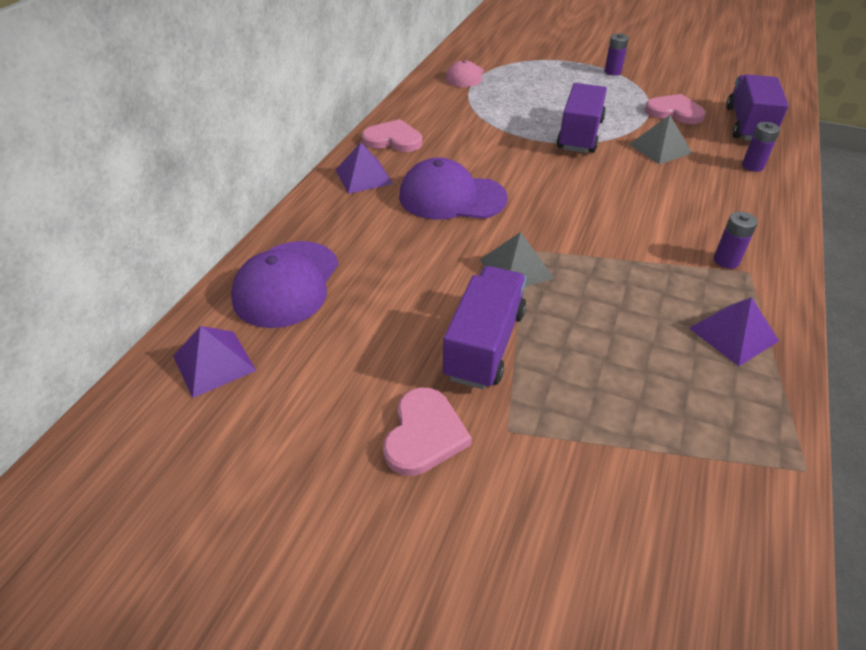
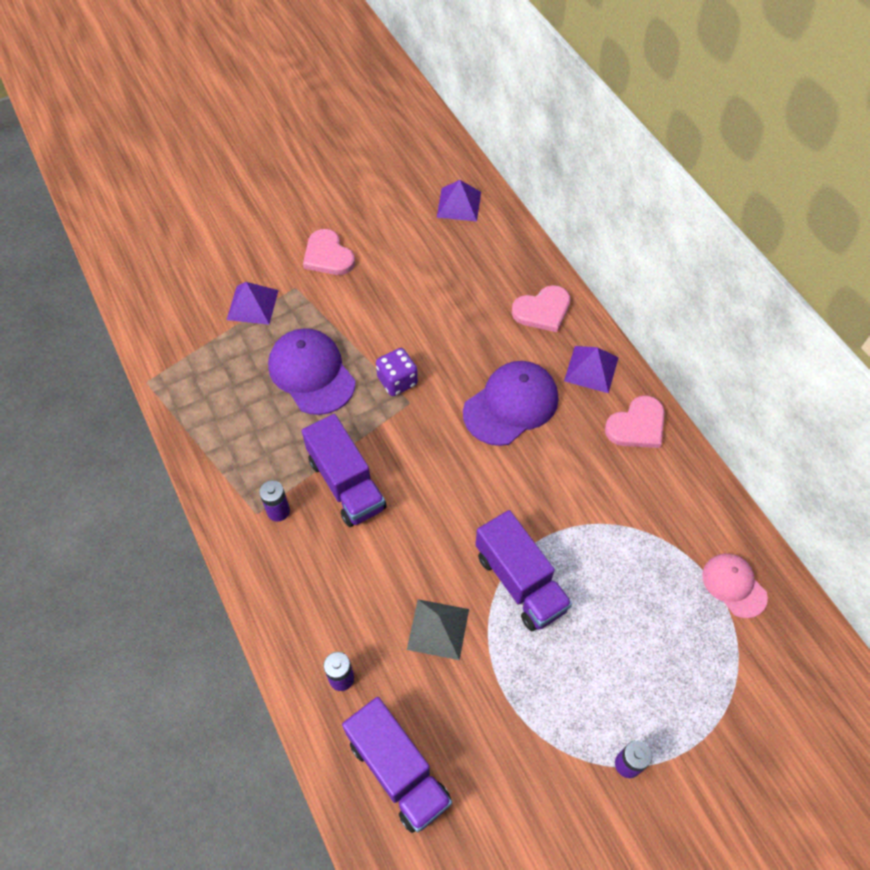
camera: 130 degrees right, 15 degrees up
(287, 284) = (497, 261): purple cap -> purple cap (311, 373)
(485, 344) = (354, 318): purple truck -> purple truck (346, 484)
(516, 268) = (397, 381): grey pyramid -> purple dice
(674, 112) = (485, 724): pink heart -> pink heart (542, 310)
(733, 334) = (231, 442): purple pyramid -> purple pyramid (252, 304)

